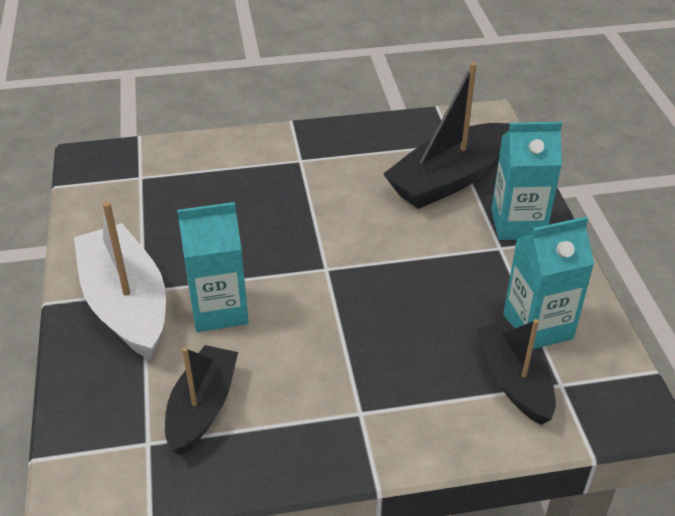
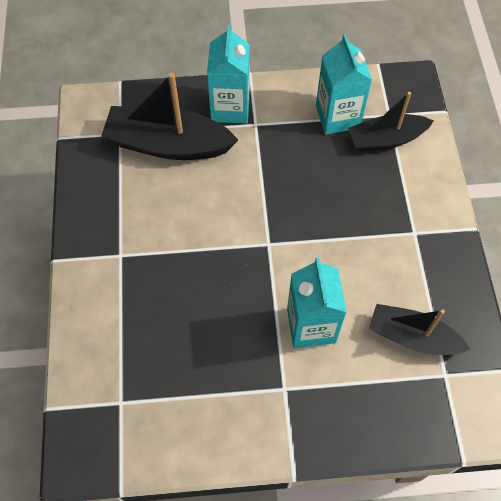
camera: 85 degrees left, 20 degrees up
(126, 304) = (300, 402): white boat -> none
(448, 179) = (168, 144): black boat -> black boat turned 135 degrees clockwise

